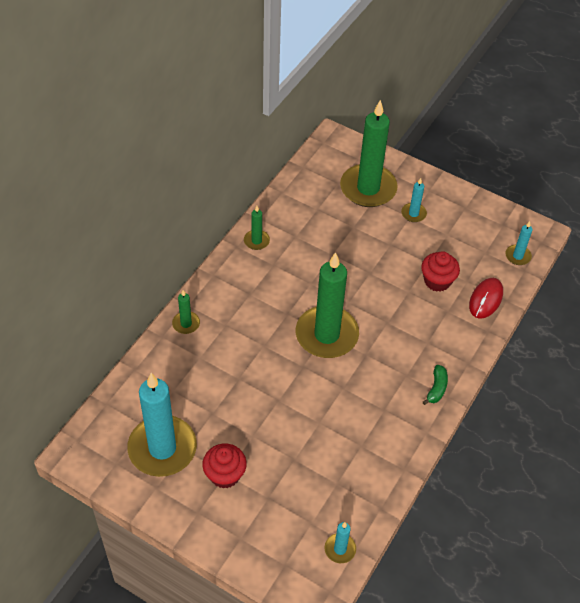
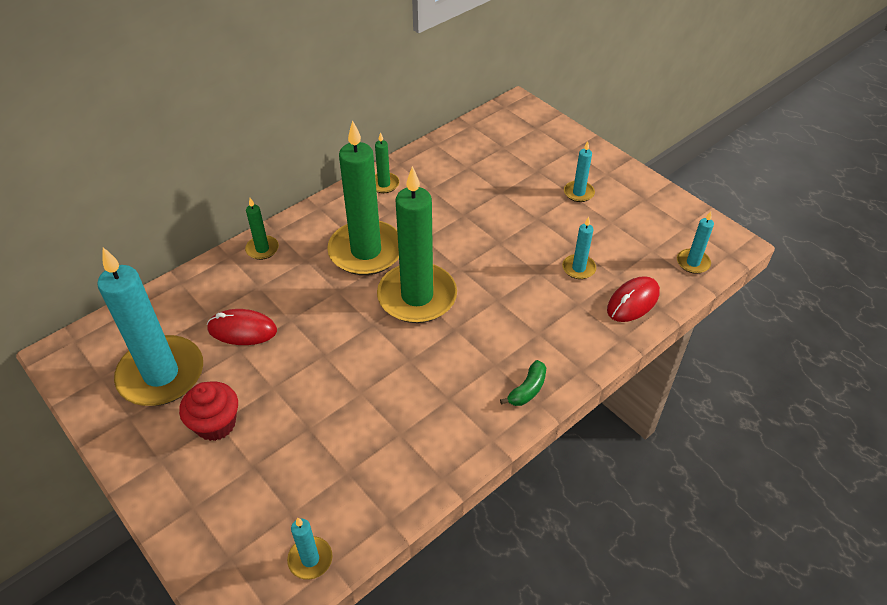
camera: 20 degrees right, 5 degrees down
(206, 396) = (242, 330): none -> red mouse
(368, 188) = (535, 158): green candle -> green candle (366, 251)
(437, 281) = (578, 268): red cupcake -> turquoise candle

